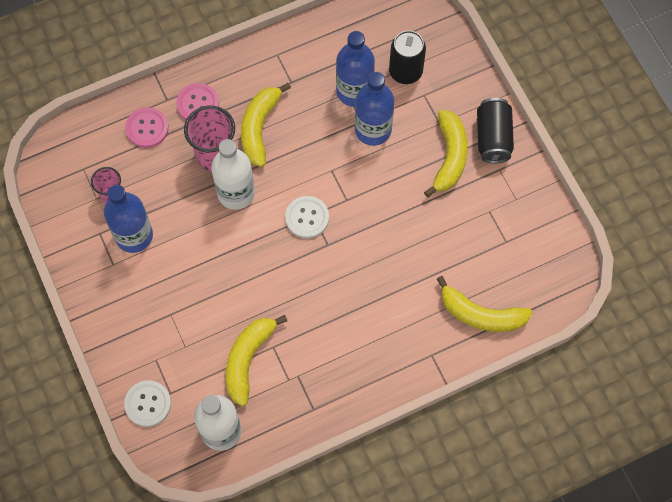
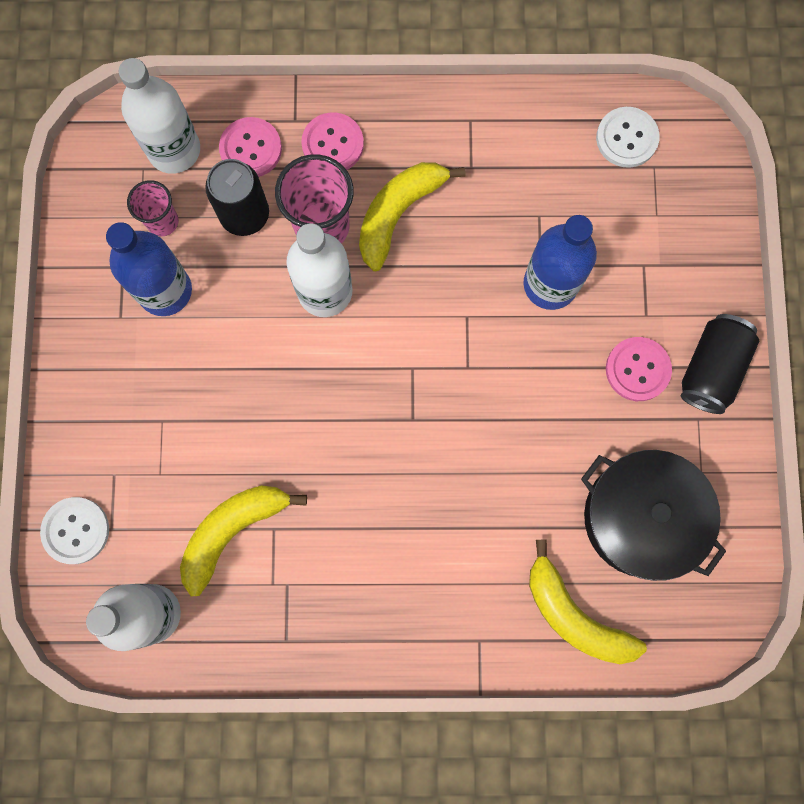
camera: 25 degrees right, 10 degrees up
(98, 149) = (174, 150): none -> white bottle
(307, 218) = (403, 369): white button -> white button (626, 138)
(354, 91) = (550, 218): blue bottle -> none
(405, 72) = (634, 221): black can -> black can (245, 215)
(449, 156) = (637, 369): yellow banana -> pink button
(493, 240) = (642, 517): none -> black pot

